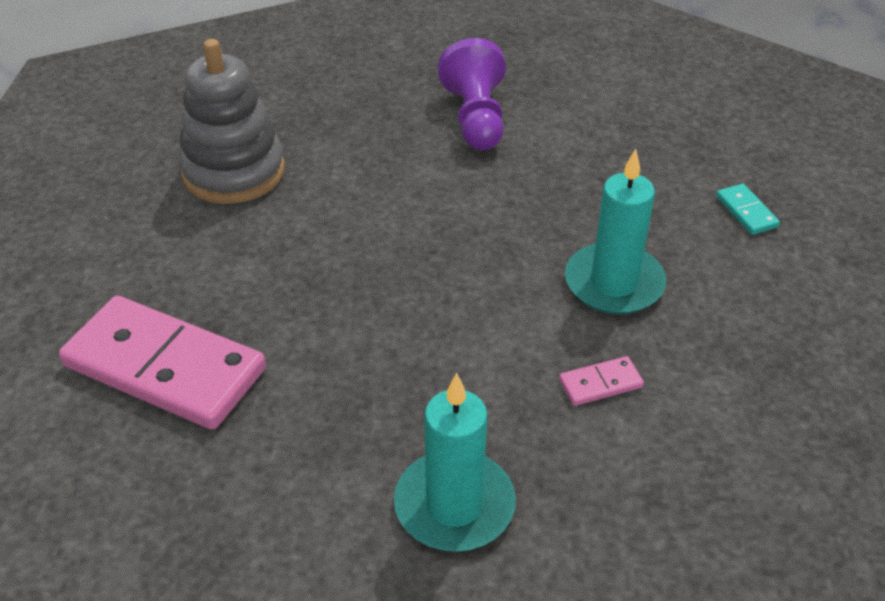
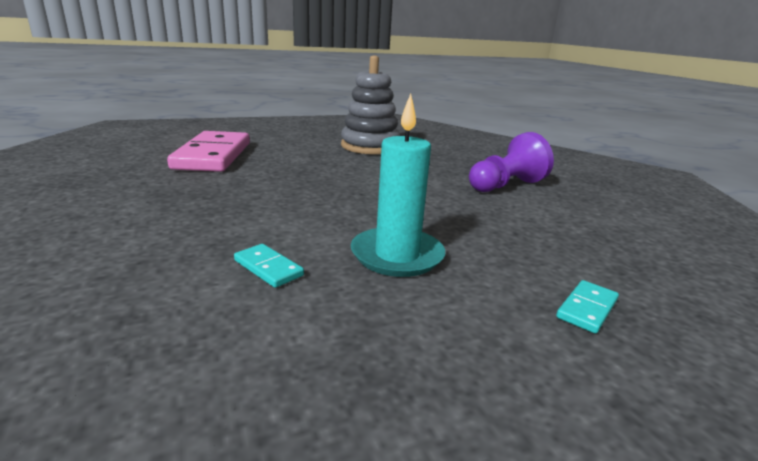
camera: 60 degrees right, 20 degrees down
(454, 505) = (113, 234): turquoise candle -> none
(600, 383) = (268, 268): pink domino -> turquoise domino

